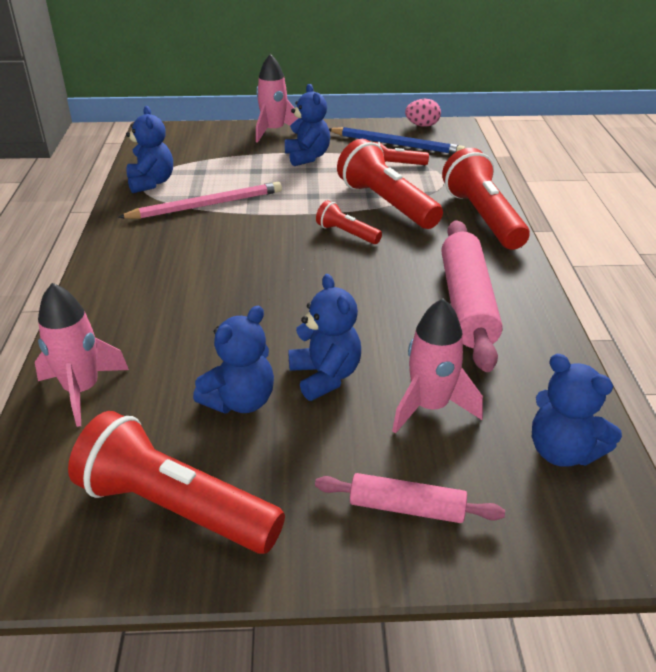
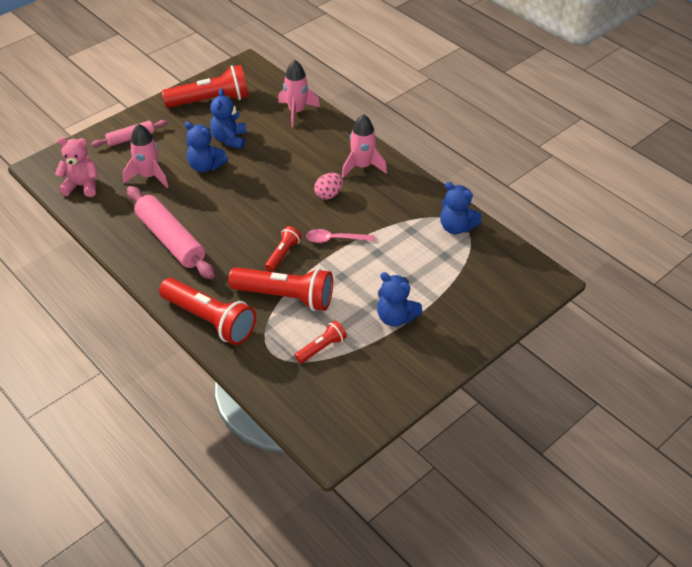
camera: 140 degrees right, 10 degrees up
(206, 205) = (394, 228): pink pencil -> none
(274, 131) = (463, 336): pink rocket -> pink rocket (362, 166)
(276, 222) = (335, 239): none -> pink spoon
(347, 233) = (283, 254): red flashlight -> red flashlight turned 60 degrees counterclockwise
(396, 144) = (348, 380): blue pencil -> none
(422, 125) = (356, 429): pink egg -> pink egg (328, 194)
(562, 451) = (82, 186): blue teddy bear -> pink teddy bear

